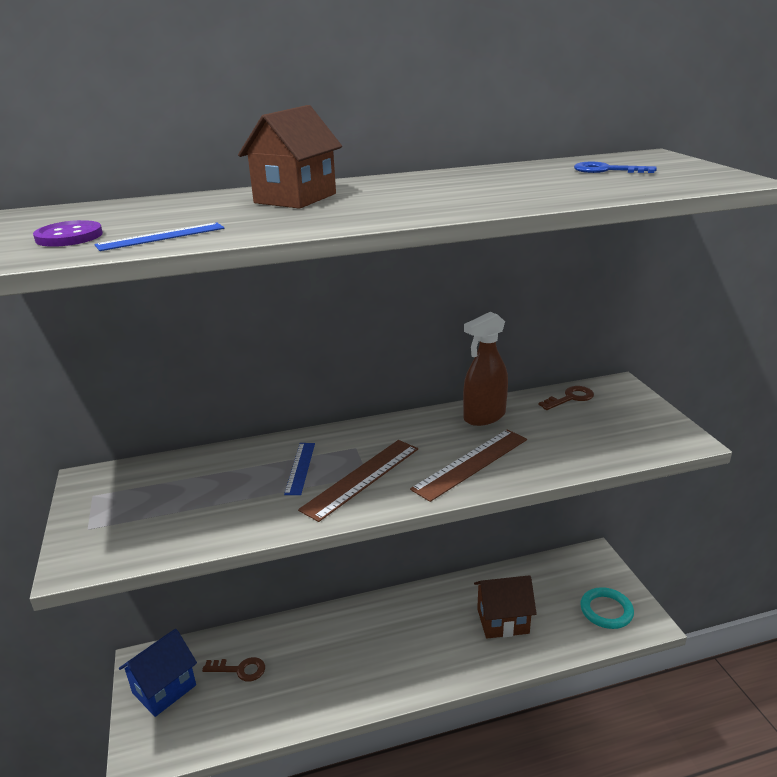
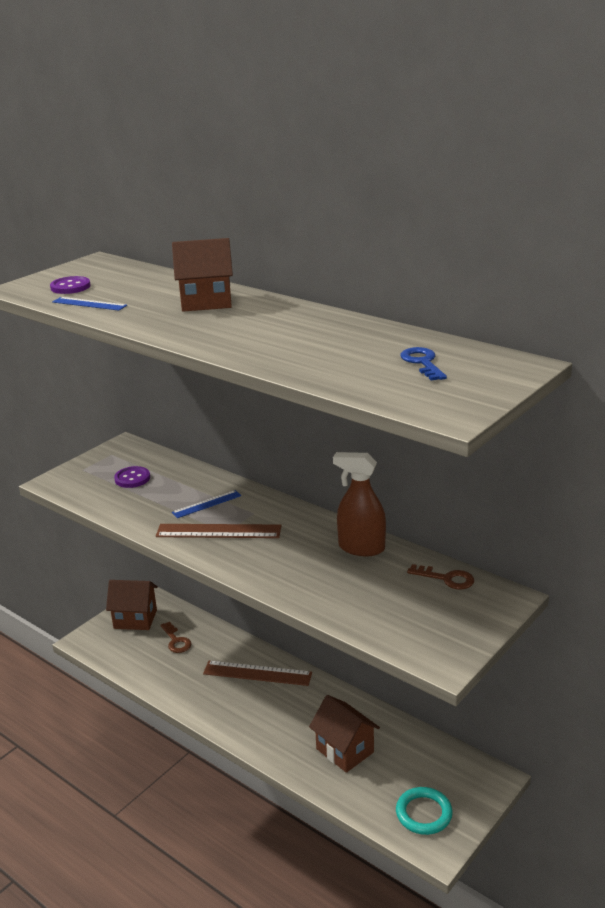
camera: 55 degrees right, 0 degrees up
(164, 689) = (135, 619): blue house -> brown house
(172, 498) = (132, 478): none -> purple button
(471, 464) = (284, 567): brown ruler -> brown ruler (257, 673)

